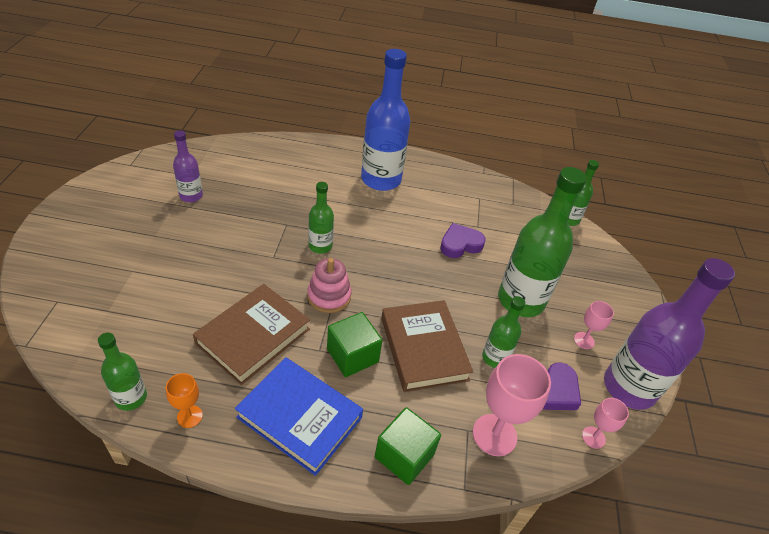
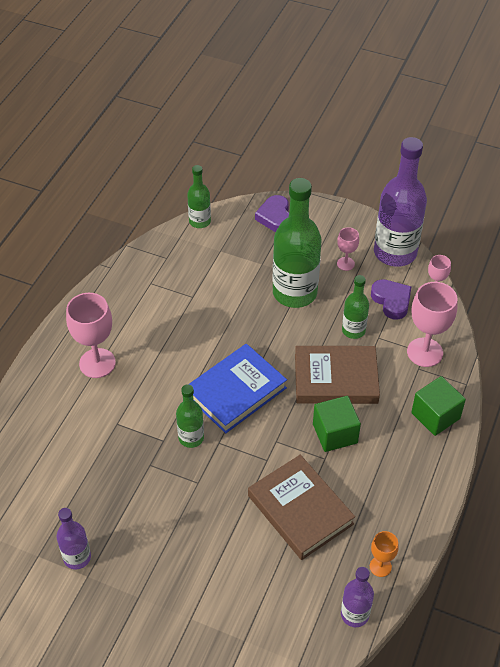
camera: 70 degrees left, 5 degrees up
(131, 398) = (354, 614): green bottle -> purple bottle
(299, 417) = (392, 483): blue book -> blue book (236, 391)
(329, 296) = (261, 440): pink stacking toy -> none
(381, 179) = (97, 363): blue bottle -> pink goblet
(460, 244) = (215, 318): purple heart -> purple heart (275, 217)

